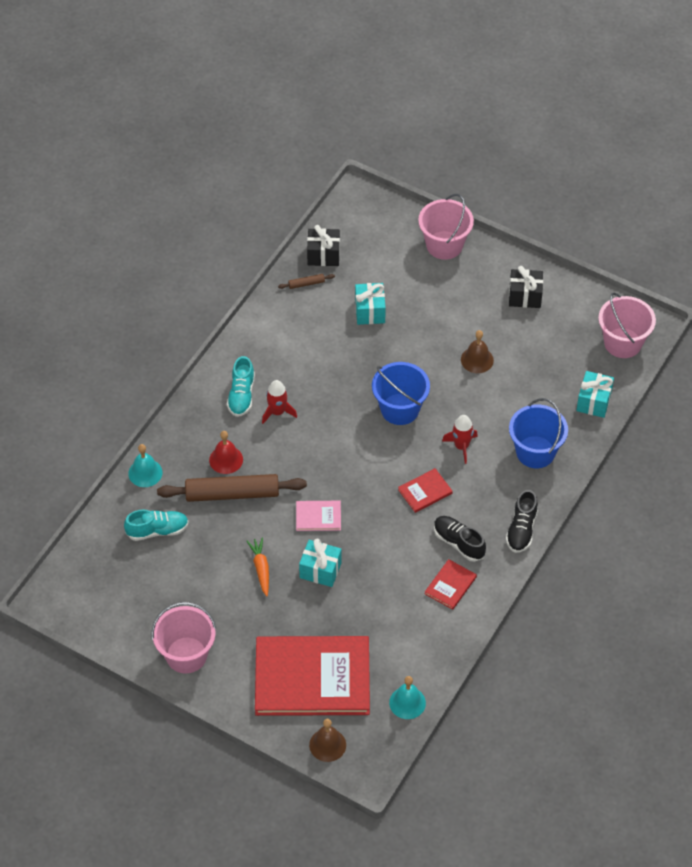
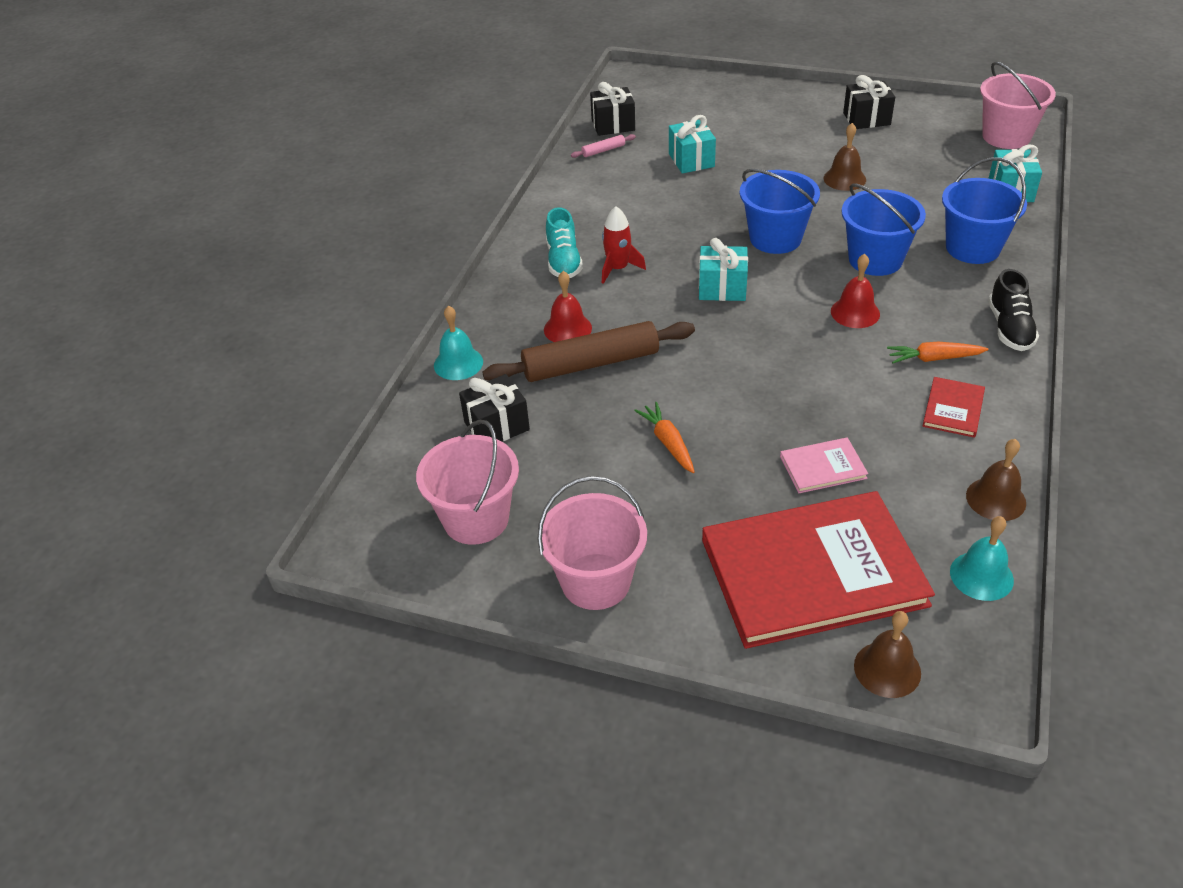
camera: 10 degrees left, 10 degrees down
(157, 530) = (496, 426): turquoise shoe -> black gift
(306, 284) = (603, 150): brown rolling pin -> pink rolling pin
(318, 517) = (723, 366): pink book -> pink book (823, 467)
(320, 570) = (756, 427): turquoise gift -> turquoise gift (722, 288)
(425, 491) = (855, 312): red book -> red bell
(442, 655) = (996, 499): none -> brown bell
(444, 245) = (749, 95): pink bucket -> pink bucket (476, 519)
(458, 543) = (934, 358): black shoe -> orange carrot
(461, 446) = (875, 259): red rocket -> blue bucket

